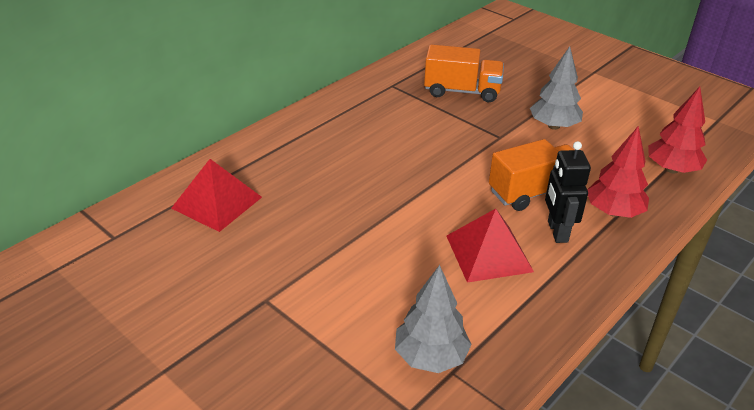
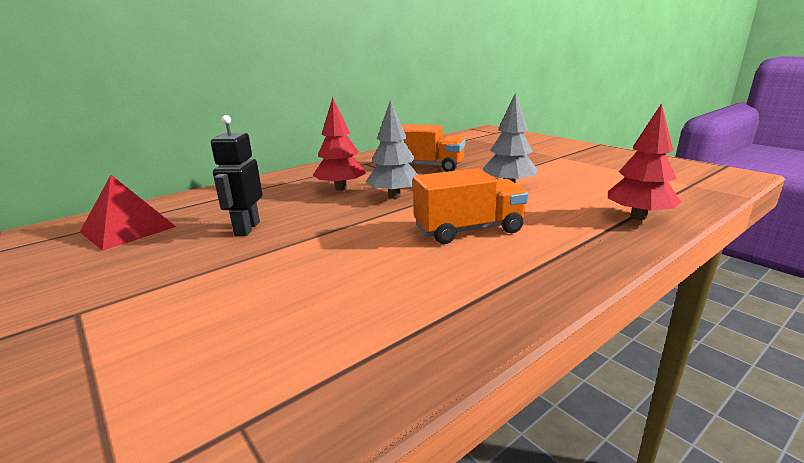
camera: 10 degrees right, 15 degrees down
(430, 357) = (223, 399): grey tree -> grey tree (394, 196)
(489, 253) = (386, 280): red pyramid -> none
(557, 231) = (483, 263): black robot -> black robot (246, 229)
(613, 212) = (560, 248): red tree -> red tree (341, 188)

